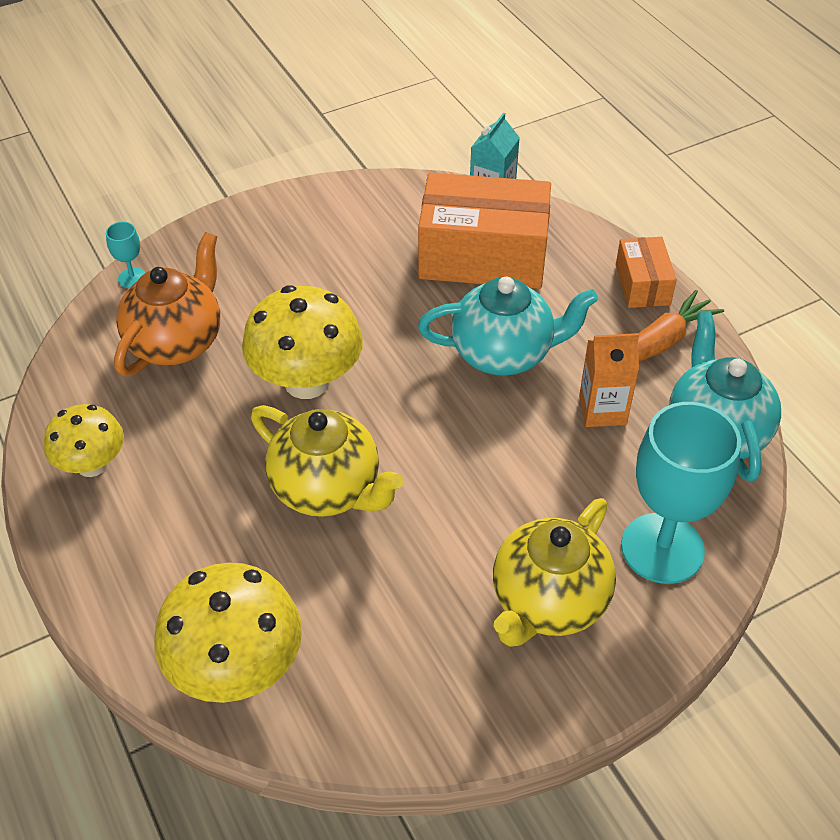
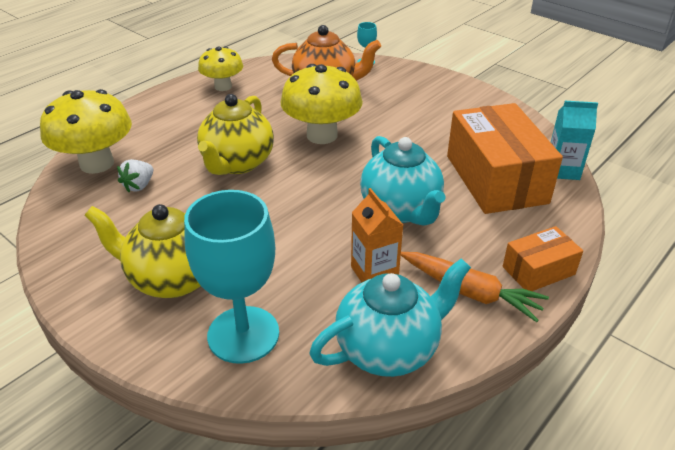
camera: 70 degrees right, 10 degrees down
(327, 616) = (139, 186): none -> white strawberry

